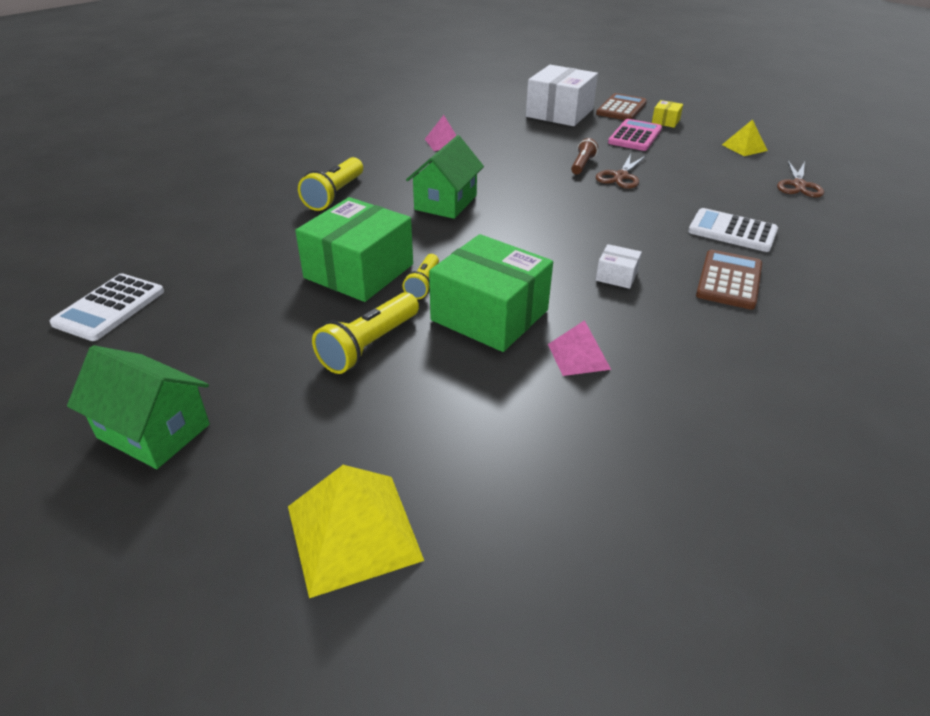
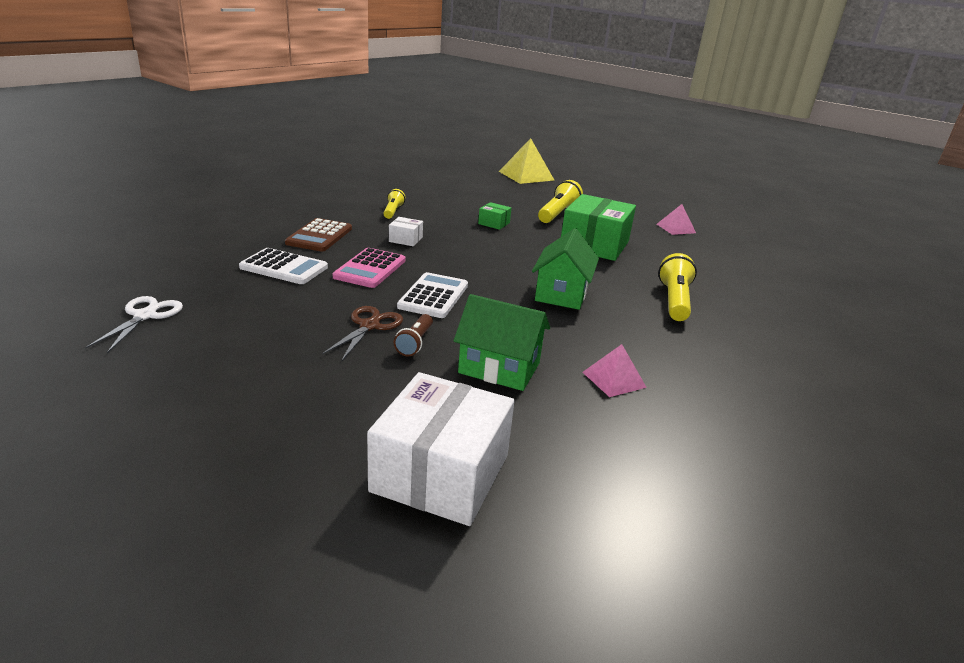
camera: 170 degrees right, 10 degrees down
(109, 308) = (723, 230): white calculator -> white calculator (433, 296)
(153, 431) = (629, 195): green house -> green house (499, 368)
(423, 284) = (544, 237): yellow flashlight -> yellow flashlight (393, 211)
(489, 315) = (494, 223): green box -> green box, size x0.44
(578, 356) = (439, 208): pink pyramid -> pink pyramid (676, 228)
(621, 108) = (301, 500): brown calculator -> none
(635, 136) = (315, 405): pink calculator -> pink calculator (370, 269)
(665, 121) = (231, 452): yellow box -> none
(744, 147) = (143, 382): yellow pyramid -> none
(798, 185) = (145, 316): brown scissors -> white scissors

